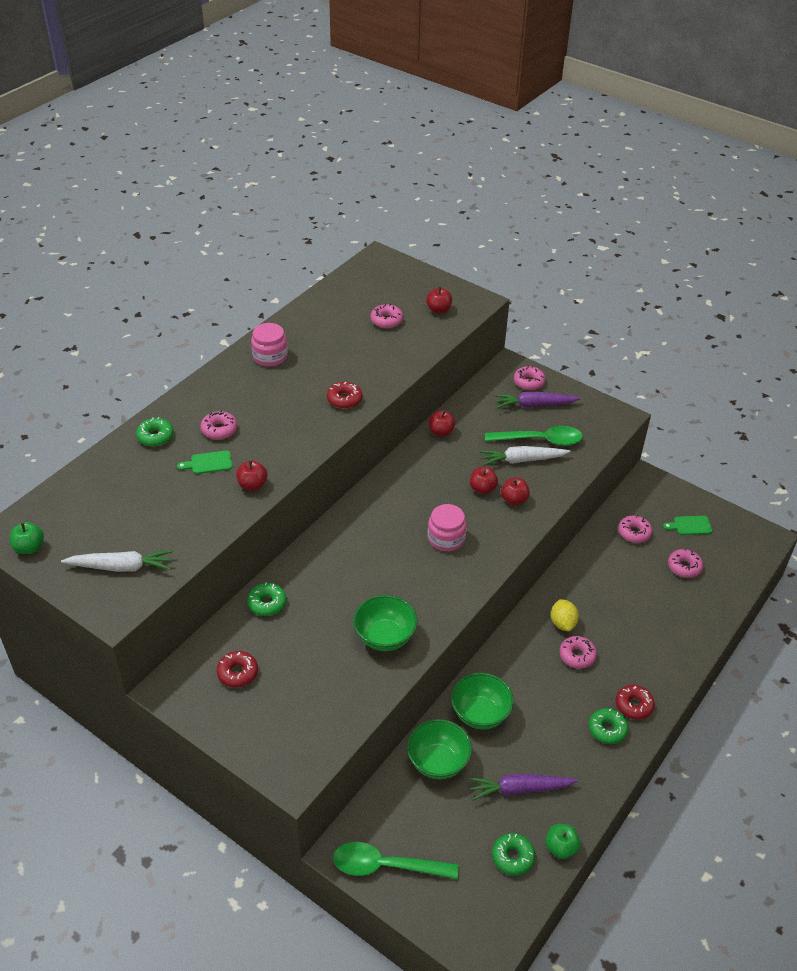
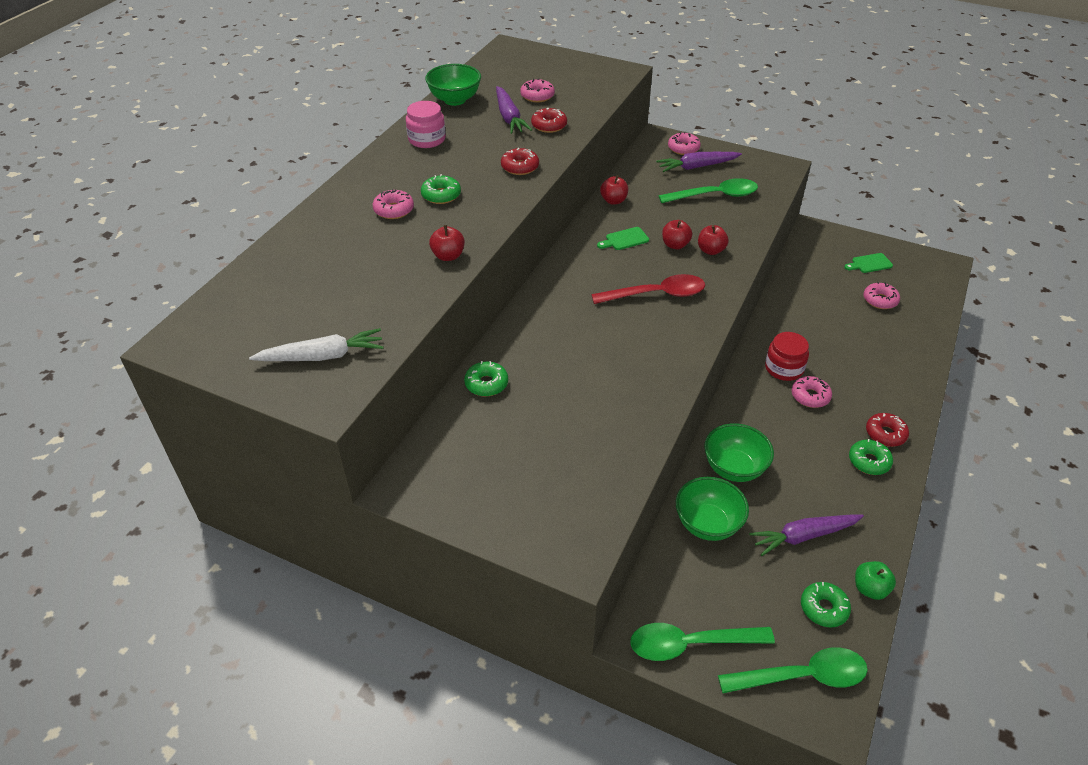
camera: 10 degrees left, 0 degrees up
(29, 547) = (205, 352): green apple -> none
(155, 436) = (324, 225): green donut -> green donut (441, 195)
(208, 463) = (392, 242): green cutting board -> green cutting board (624, 239)
(237, 673) = (476, 459): red donut -> red donut (549, 126)
(352, 342) = (509, 117): none -> purple carrot
(385, 637) = (627, 397): green bowl -> green bowl (455, 100)
(438, 310) = (586, 82): red apple -> none
(446, 538) = (656, 294): pink jar -> red spoon
(471, 912) = (801, 676): none -> green spoon
(522, 460) = (704, 215): white carrot -> none
(563, 623) = (784, 368): yellow lemon -> red jar
(634, 533) = (820, 277): pink donut -> none

